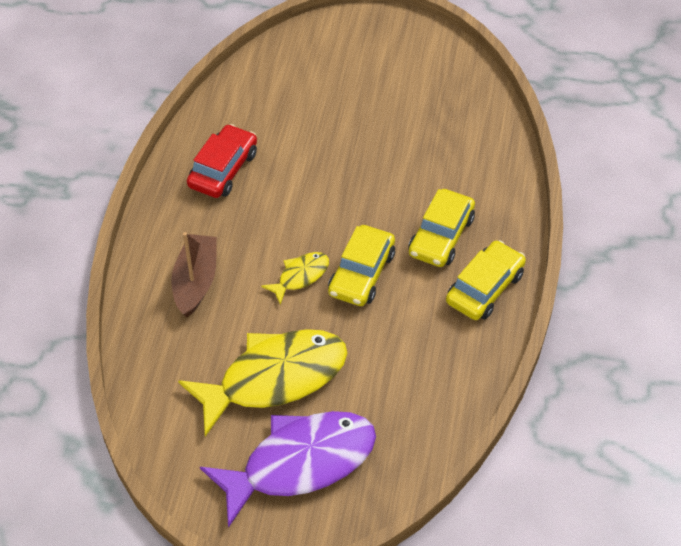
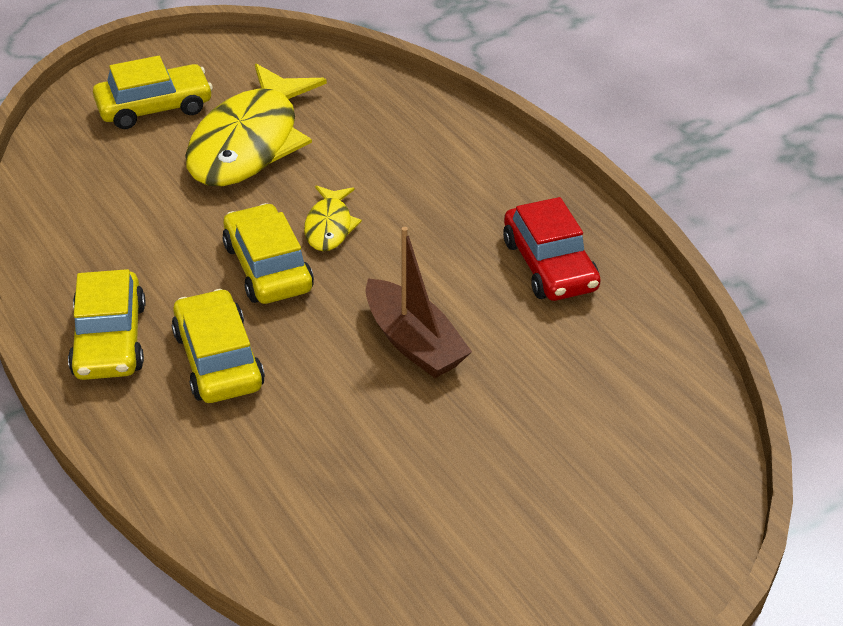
camera: 135 degrees right, 10 degrees down
(196, 281) = (424, 162): brown boat -> brown boat (413, 342)
(300, 463) = (154, 107): purple fish -> yellow car

